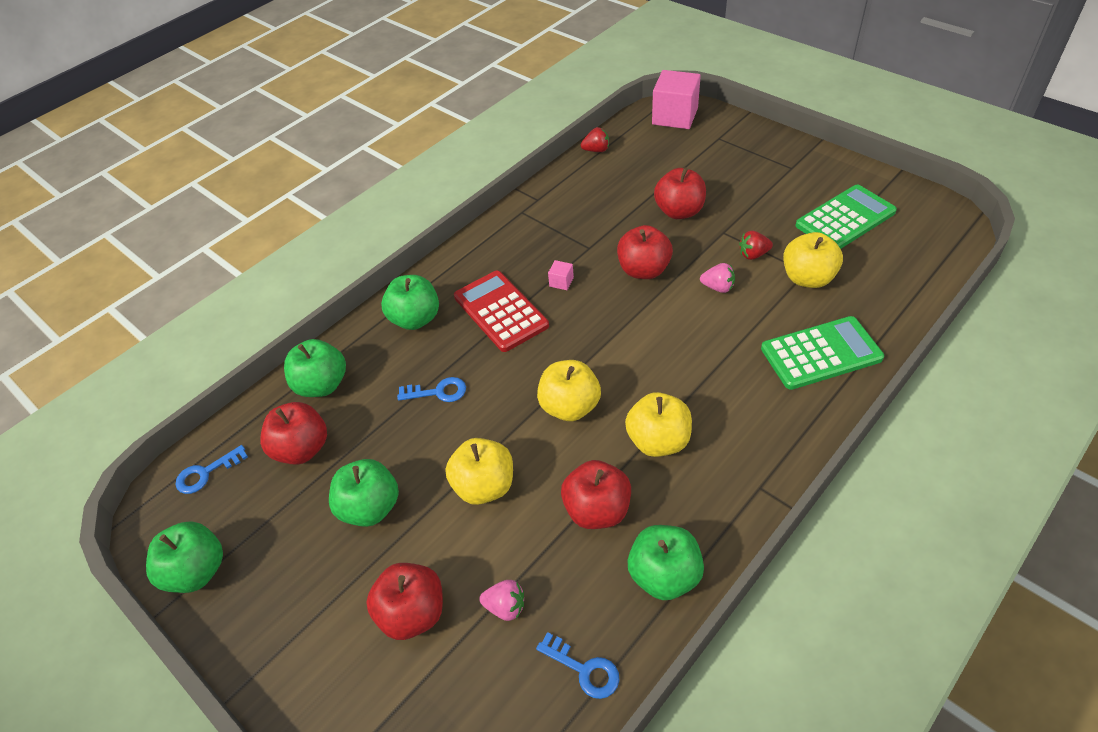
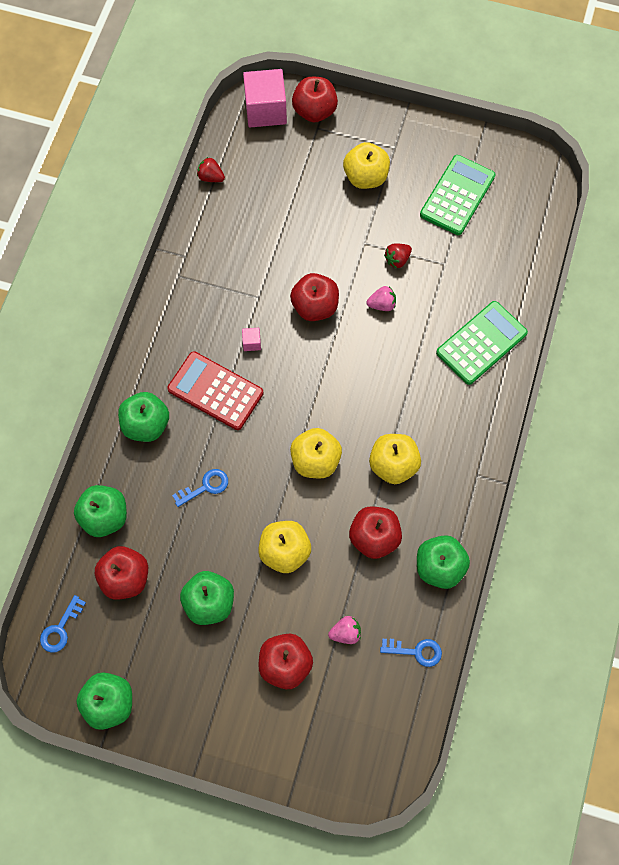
camera: 30 degrees left, 20 degrees up
(596, 150) = (211, 177): red strawberry -> red strawberry turned 120 degrees counterclockwise
(679, 211) = (318, 230): red apple -> red apple (314, 111)
(807, 278) = (448, 271): yellow apple -> yellow apple (365, 177)

